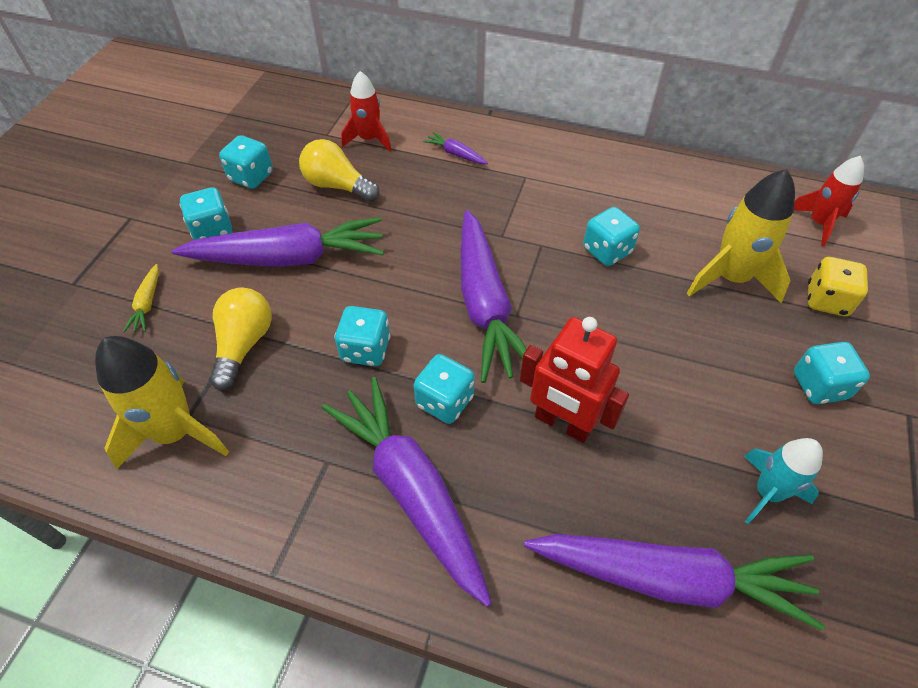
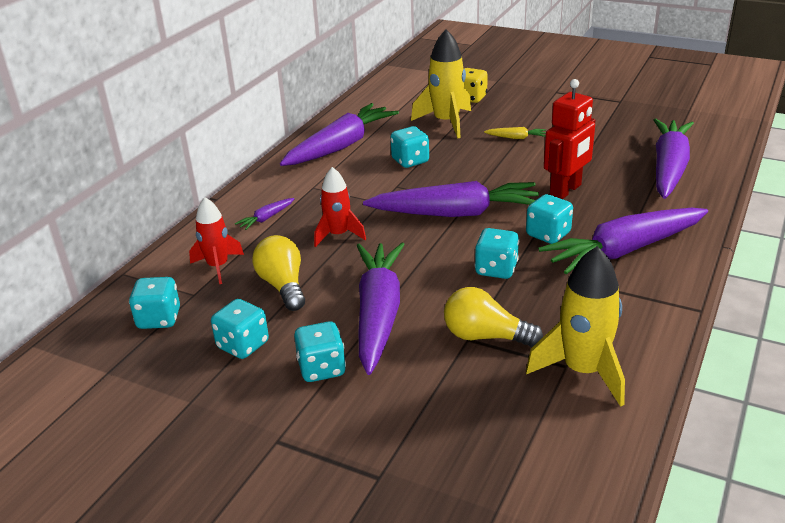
camera: 80 degrees left, 20 degrees down
(147, 304) = (423, 408): yellow carrot -> yellow carrot (516, 138)
(337, 186) = (283, 286): yellow light bulb -> yellow light bulb turned 120 degrees clockwise
(628, 185) = (341, 146): none -> purple carrot
(767, 493) = (610, 134): turquoise rocket -> none
(818, 223) = (403, 90): red rocket -> red rocket (338, 235)
(819, 386) = (536, 110): turquoise dice -> turquoise dice (159, 319)

